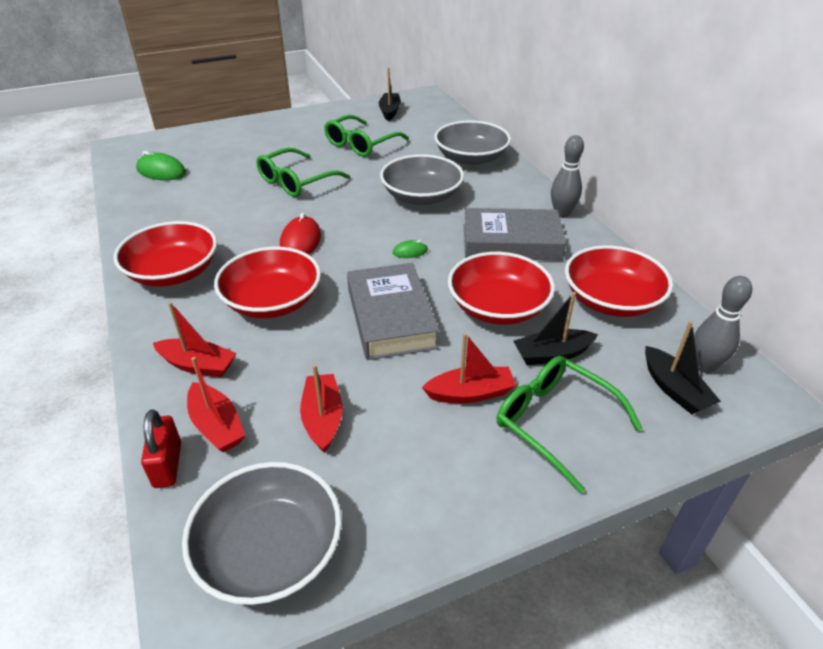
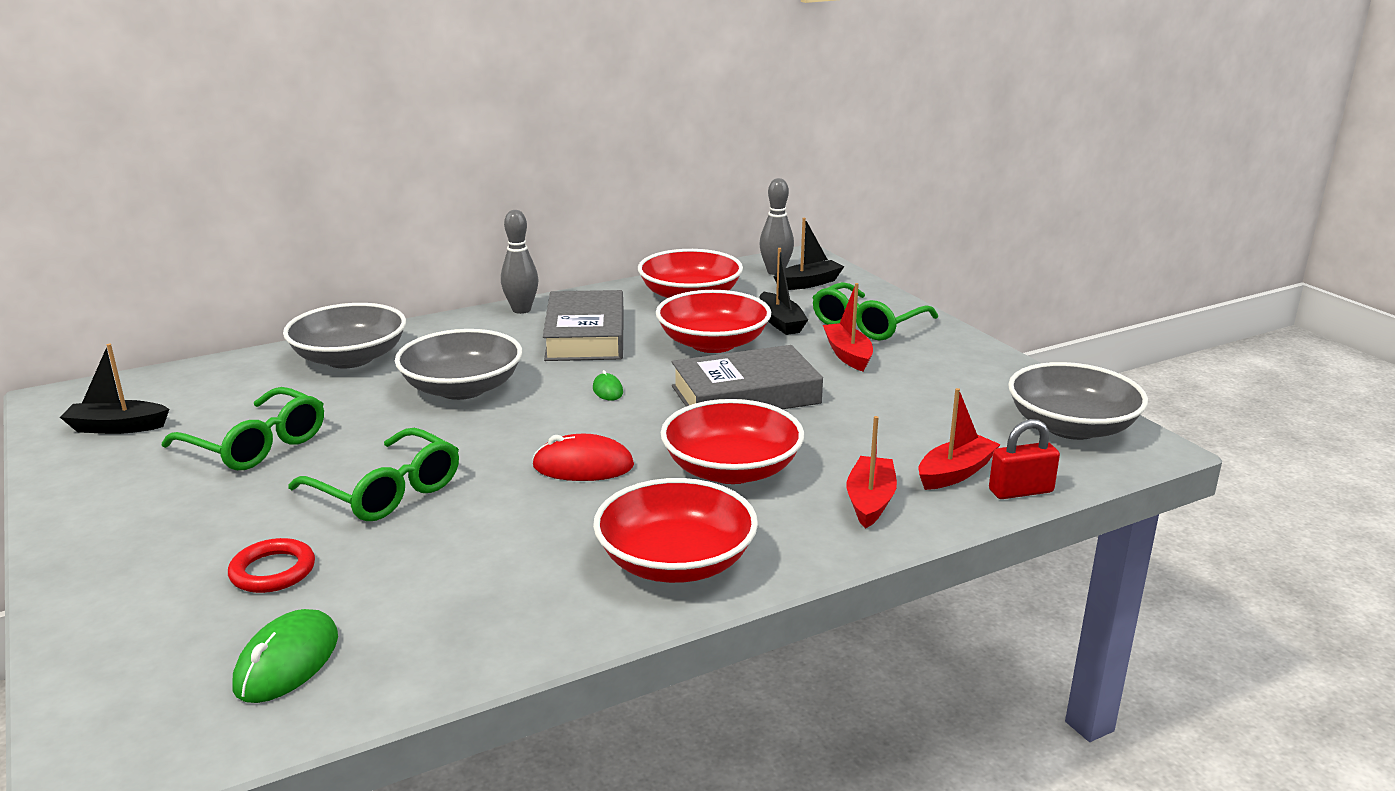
camera: 95 degrees left, 15 degrees down
(234, 161) = (273, 571): none -> red ring
(323, 418) = (915, 418): red boat -> none

